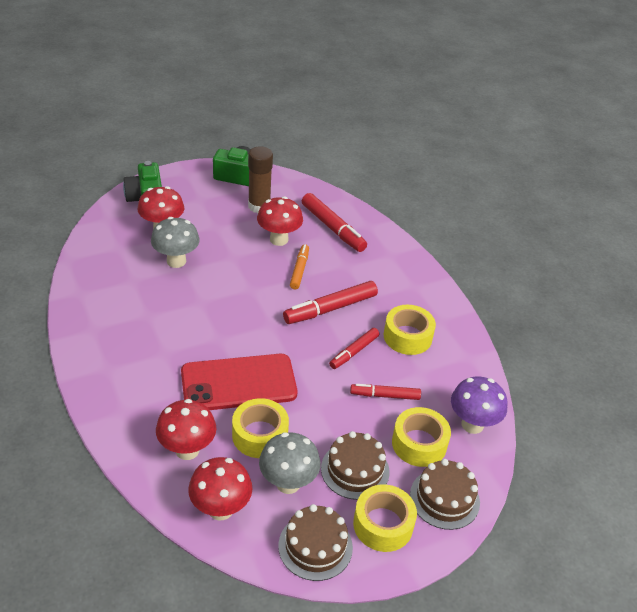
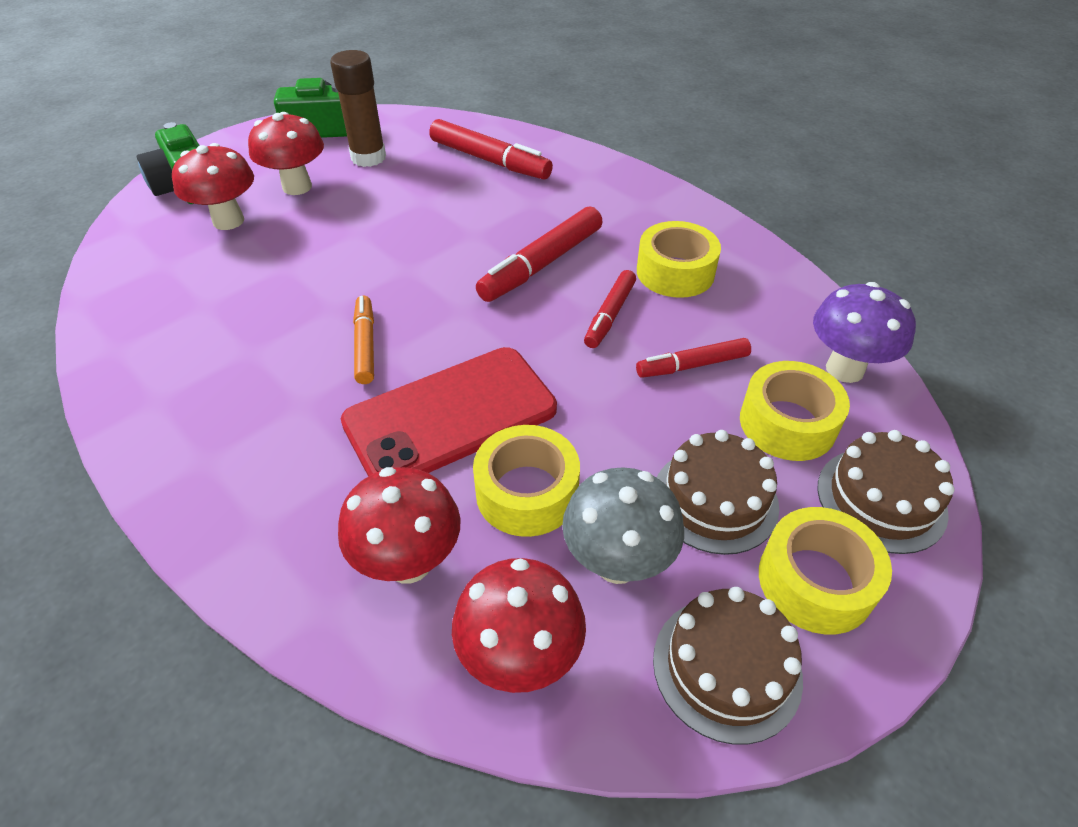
camera: 15 degrees left, 5 degrees up
(176, 261) = (268, 259): grey mushroom -> none
(279, 239) = (418, 192): red mushroom -> red mushroom (297, 187)
(299, 270) = (468, 224): orange marker -> orange marker (365, 345)

